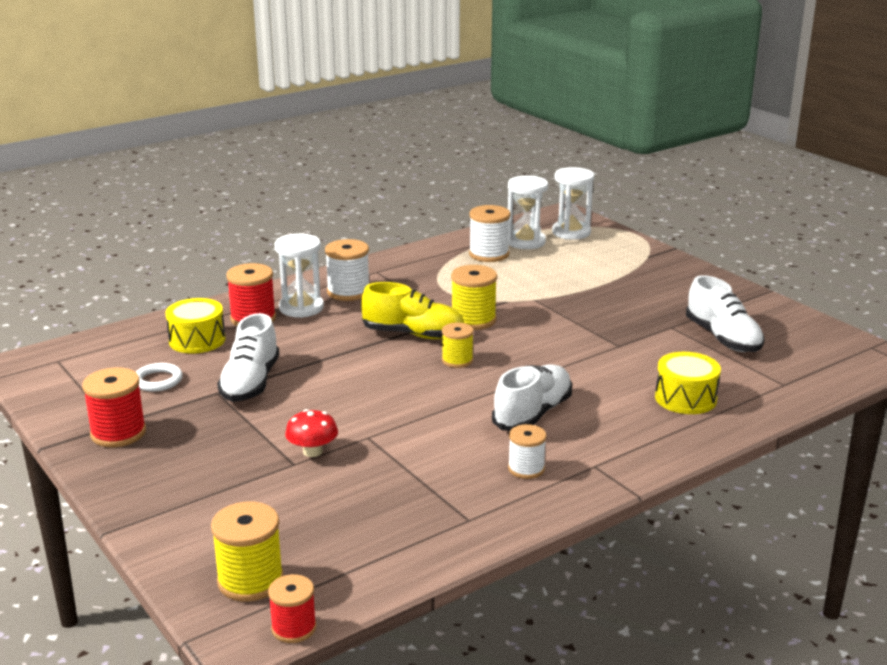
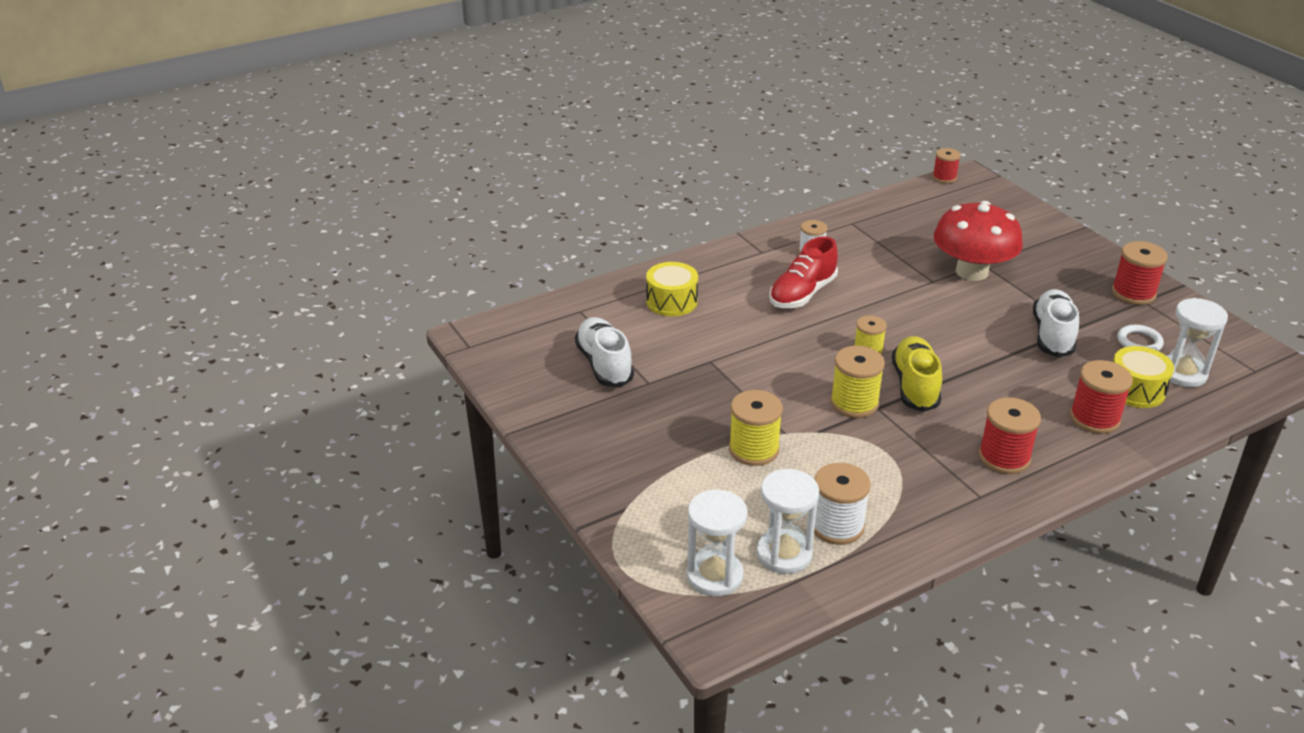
camera: 175 degrees left, 10 degrees up
(250, 581) = (978, 198): yellow spool -> yellow spool (753, 449)
(301, 308) = (1048, 432): white hourglass -> white hourglass (1182, 373)
(312, 451) = (972, 271): red mushroom -> red mushroom, size x2.19
(348, 292) = (1004, 457): white spool -> red spool
(413, 334) = (915, 386): yellow shoe -> yellow shoe turned 75 degrees clockwise
(532, 414) = (802, 294): white shoe -> red shoe

